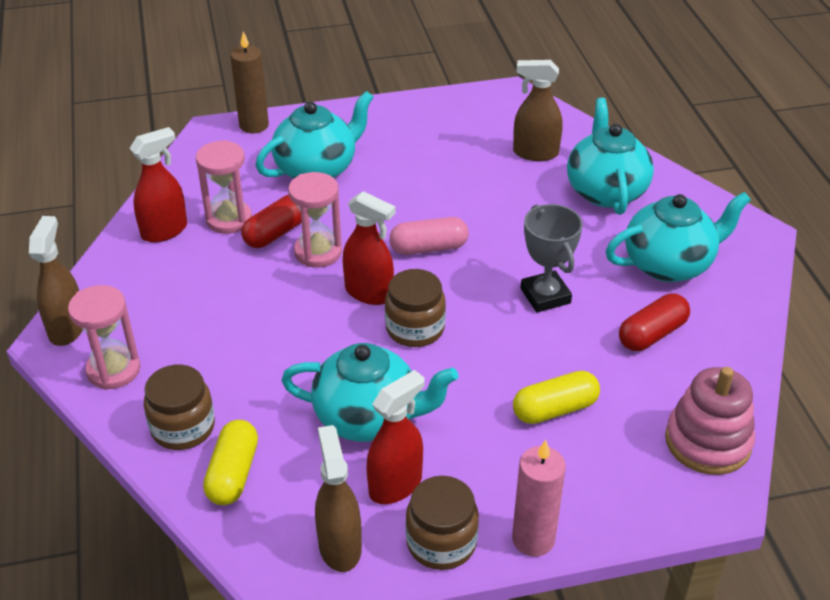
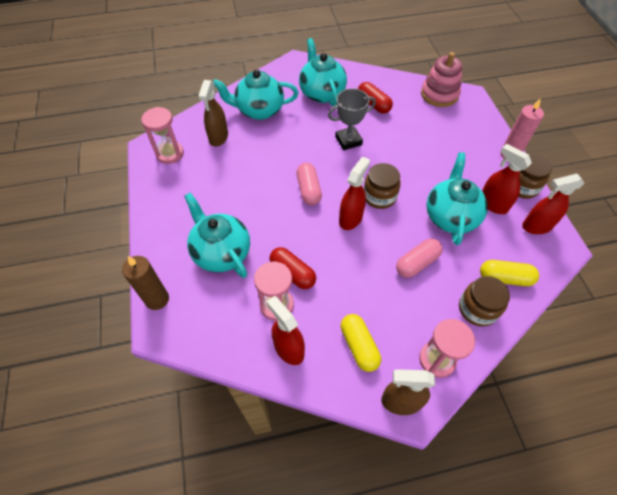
camera: 90 degrees left, 15 degrees up
(277, 364) = (417, 263): none -> pink capsule
(318, 252) = (313, 247): pink hourglass -> pink hourglass (170, 154)
(339, 546) = (536, 226): brown spray bottle -> red spray bottle
(555, 409) = (429, 142): yellow capsule -> yellow capsule (359, 346)

